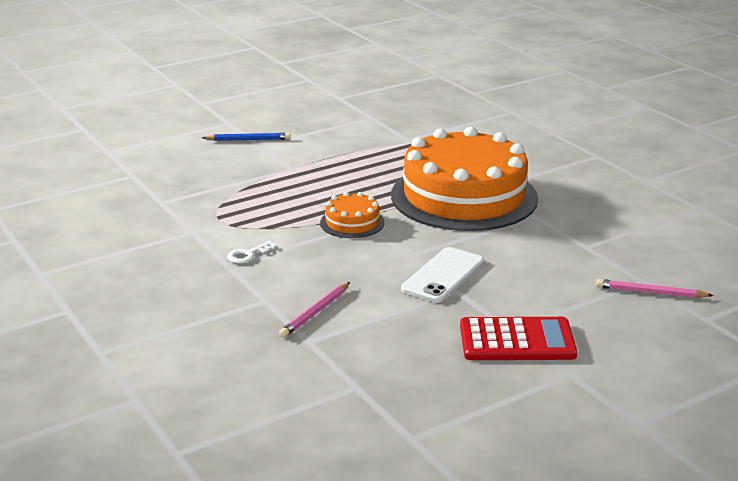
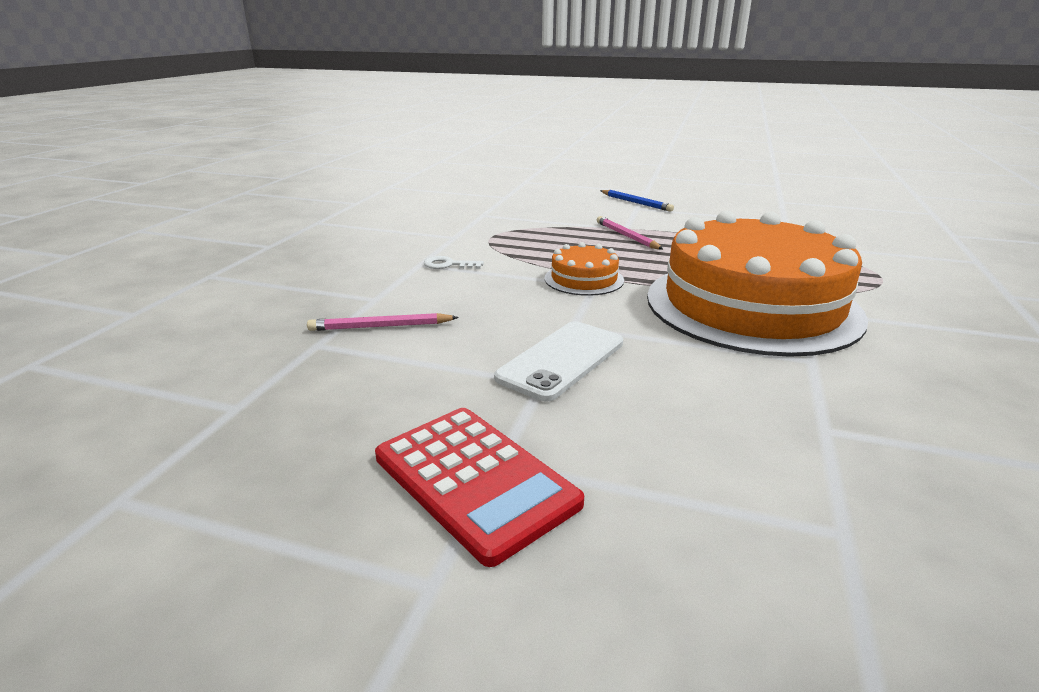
camera: 50 degrees right, 0 degrees up
(442, 275) = (561, 360): white phone -> white phone turned 45 degrees counterclockwise
(650, 292) = (825, 561): pink pencil -> pink pencil (626, 236)

